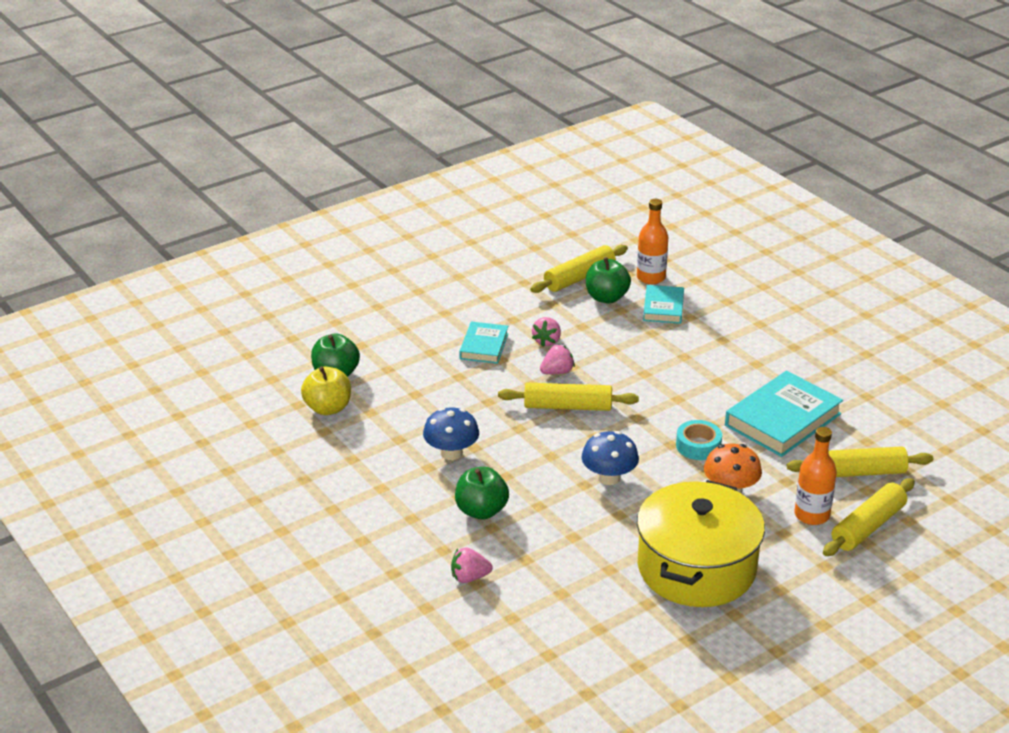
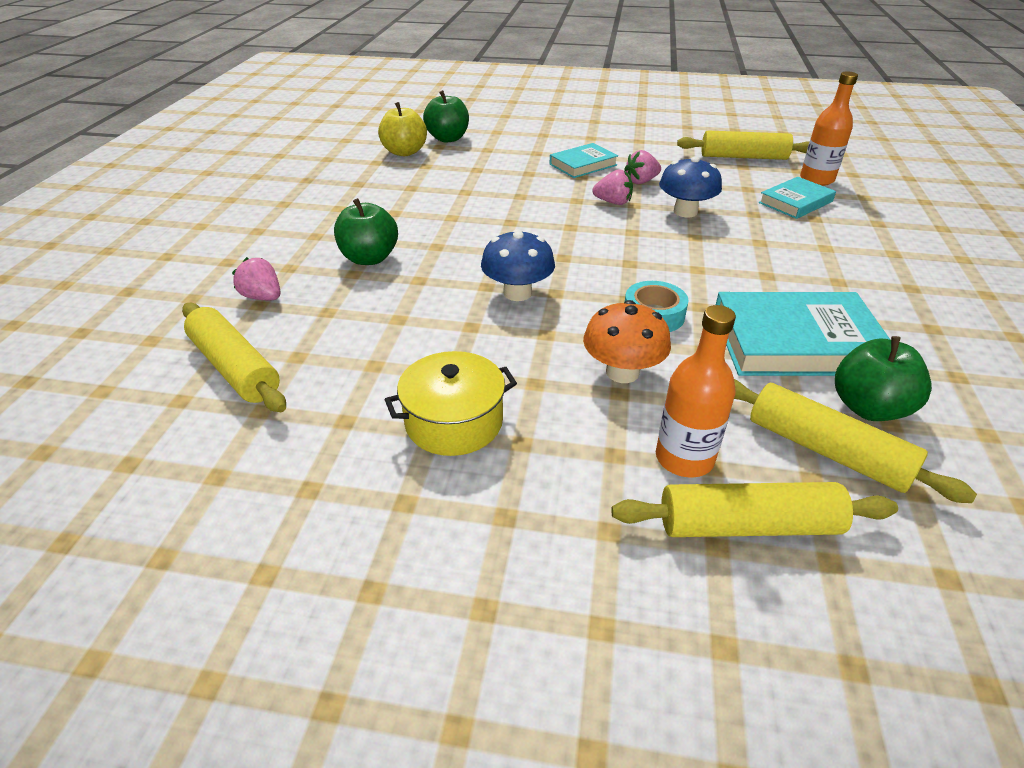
camera: 45 degrees right, 5 degrees up
(451, 453) = (428, 212): blue mushroom -> blue mushroom (685, 212)
(568, 406) = (579, 227): yellow rolling pin -> yellow rolling pin (235, 368)
(606, 297) = (747, 176): green apple -> green apple (868, 408)
(696, 568) = (454, 422): yellow pot -> yellow pot, size x0.55

